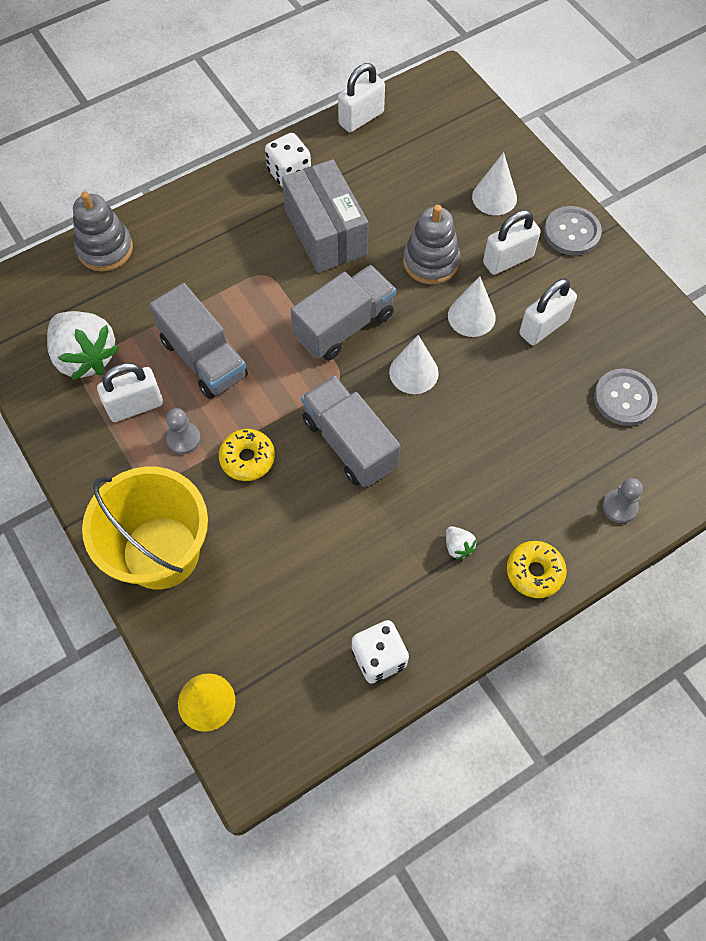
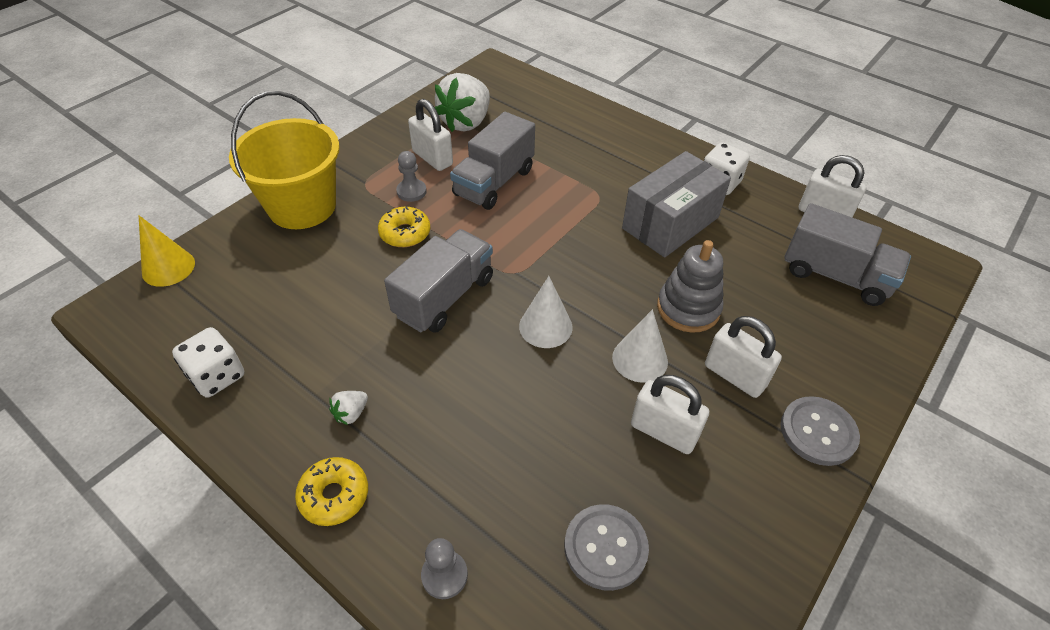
camera: 70 degrees right, 15 degrees down
(105, 249) = (570, 105): grey stacking toy -> none
(344, 326) = (573, 261): grey truck -> grey truck (835, 275)
(494, 197) = (811, 343): white cone -> none

